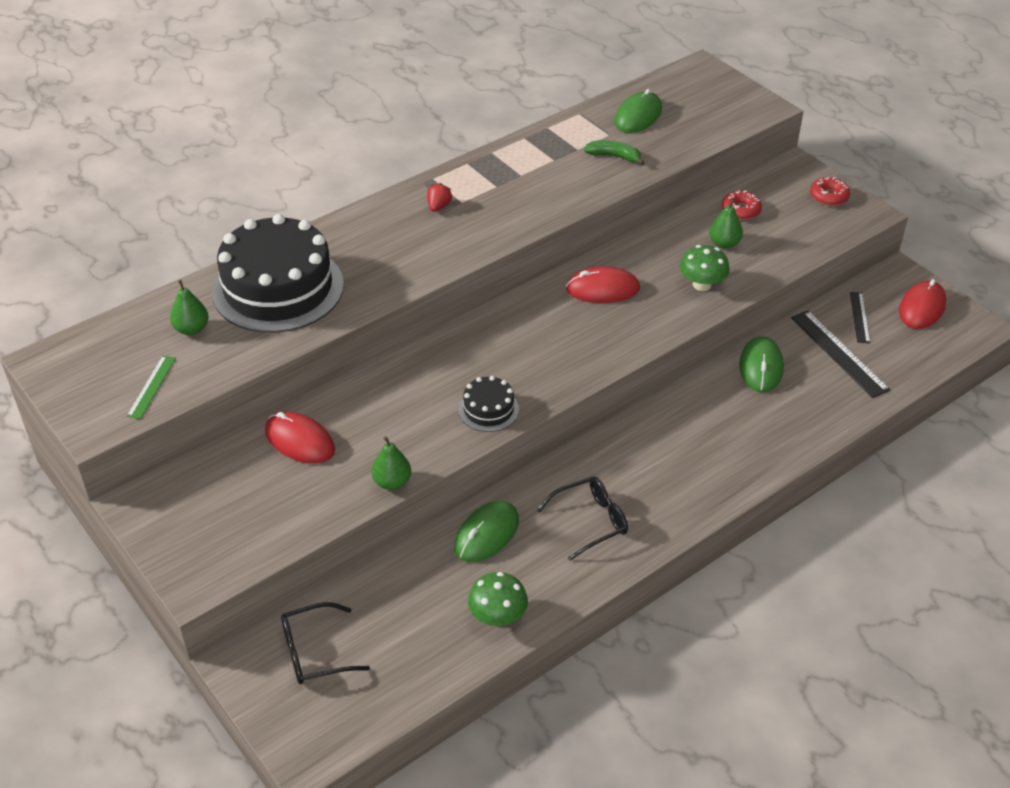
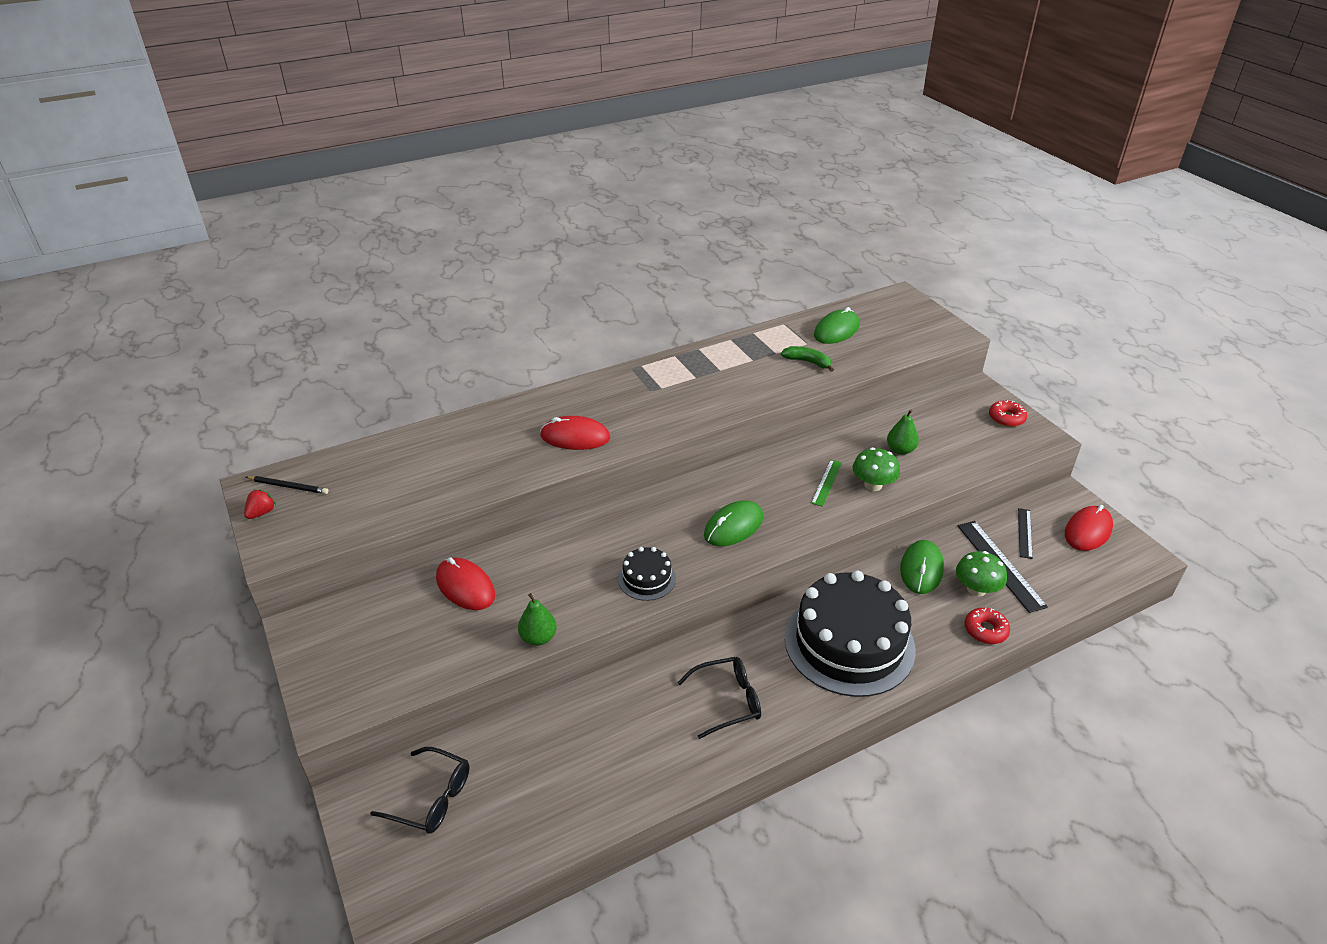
camera: 10 degrees right, 5 degrees down
(82, 357) = (288, 486): none -> black pencil
(151, 387) = (338, 520): green ruler -> green ruler (826, 482)
(191, 329) = (391, 472): green pear -> none
(278, 288) = (478, 445): black cake -> black cake (849, 643)
(315, 652) = (430, 798): black glasses -> black glasses turned 150 degrees counterclockwise
(438, 206) = (640, 389): red strawberry -> red strawberry (261, 513)
(486, 534) = (625, 700): green mouse -> green mouse (733, 526)
(497, 616) = (615, 787): green mushroom -> green mushroom (976, 589)
(602, 289) = (778, 479): red mouse -> red mouse (575, 437)
(740, 210) = (921, 422): red donut -> red donut (985, 630)

